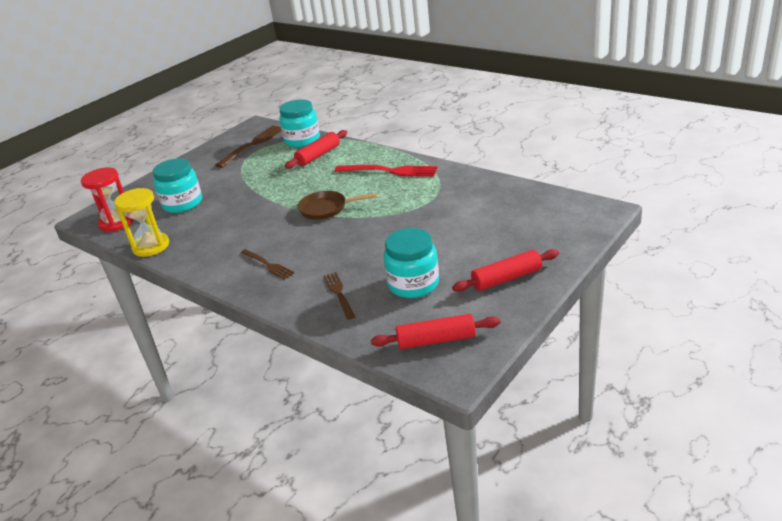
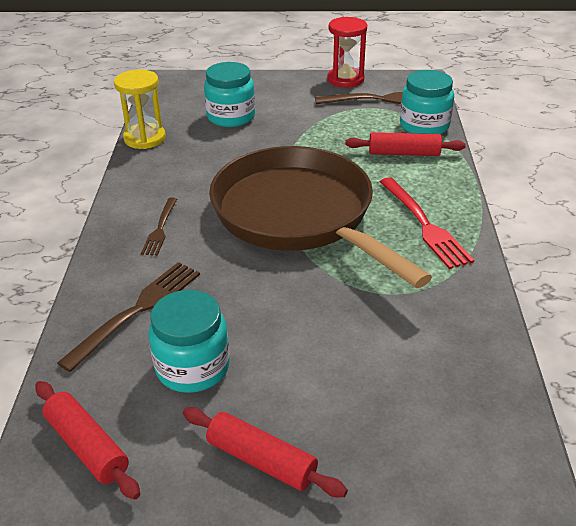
camera: 50 degrees right, 5 degrees up
(117, 222) = (170, 99): red hourglass -> red hourglass (345, 79)
(326, 209) = (299, 215): brown pan -> brown pan, size x2.49
(339, 294) = (137, 310): brown fork -> brown fork, size x1.65

